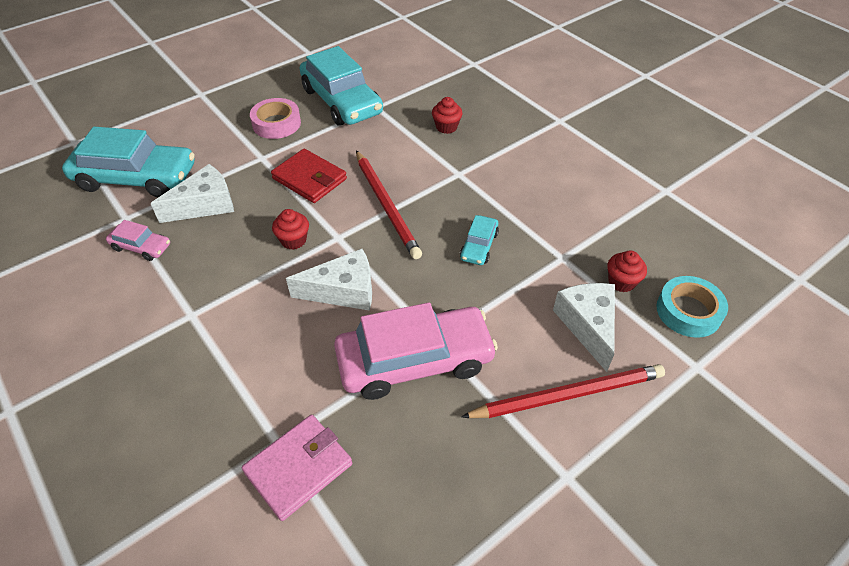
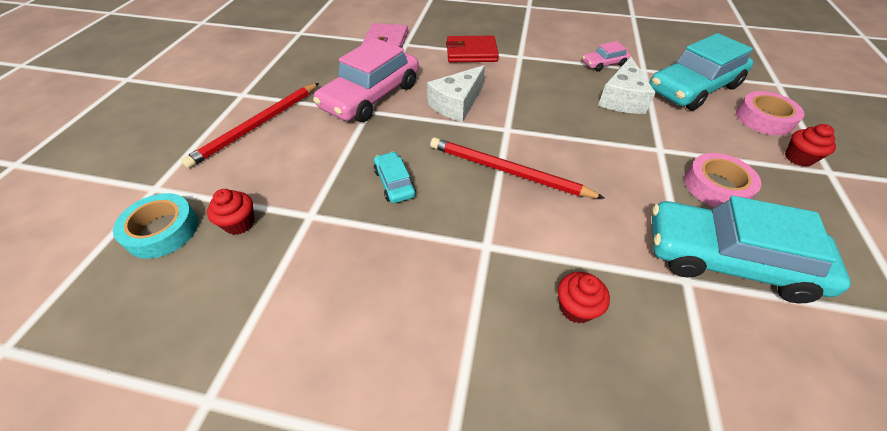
camera: 140 degrees right, 0 degrees up
(153, 132) = (764, 119): none -> pink tape
(293, 240) = (531, 111): red cupcake -> red cupcake (798, 158)
(309, 179) = (596, 155): red wallet -> red wallet (471, 52)
(588, 325) = (259, 171): white cheese -> none

